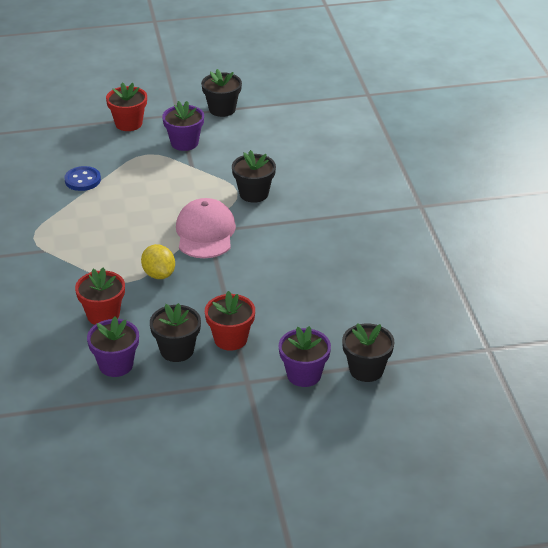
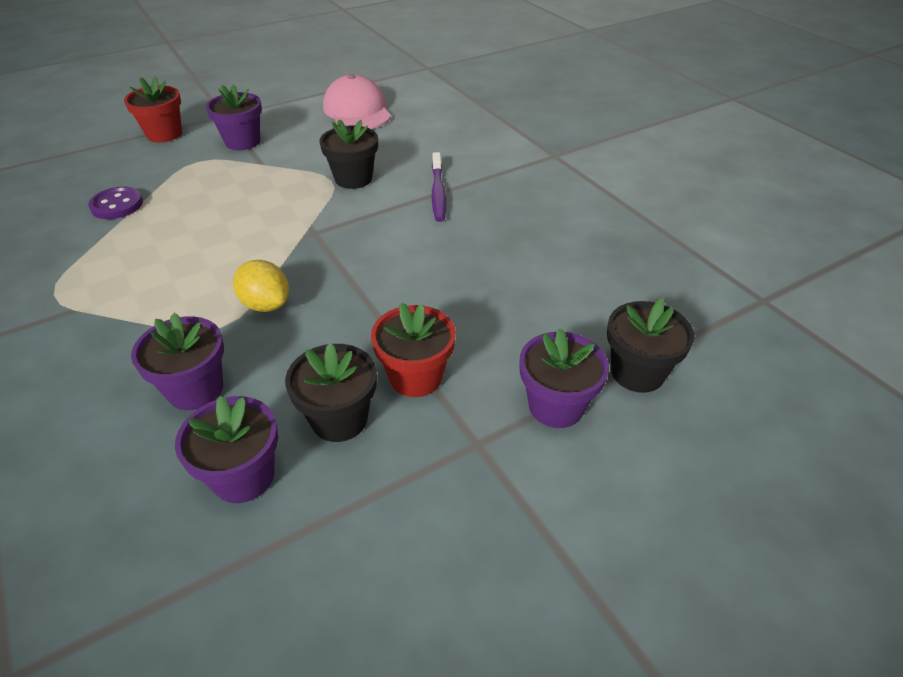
camera: 20 degrees left, 5 degrees up
(82, 180) = (117, 205): blue button -> purple button
(103, 315) = (195, 389): red flower pot -> purple flower pot
(205, 233) = (311, 235): pink cap -> pink cap (357, 111)
(222, 109) = (275, 103): black flower pot -> none
(310, 219) = (438, 193): none -> purple toothbrush

